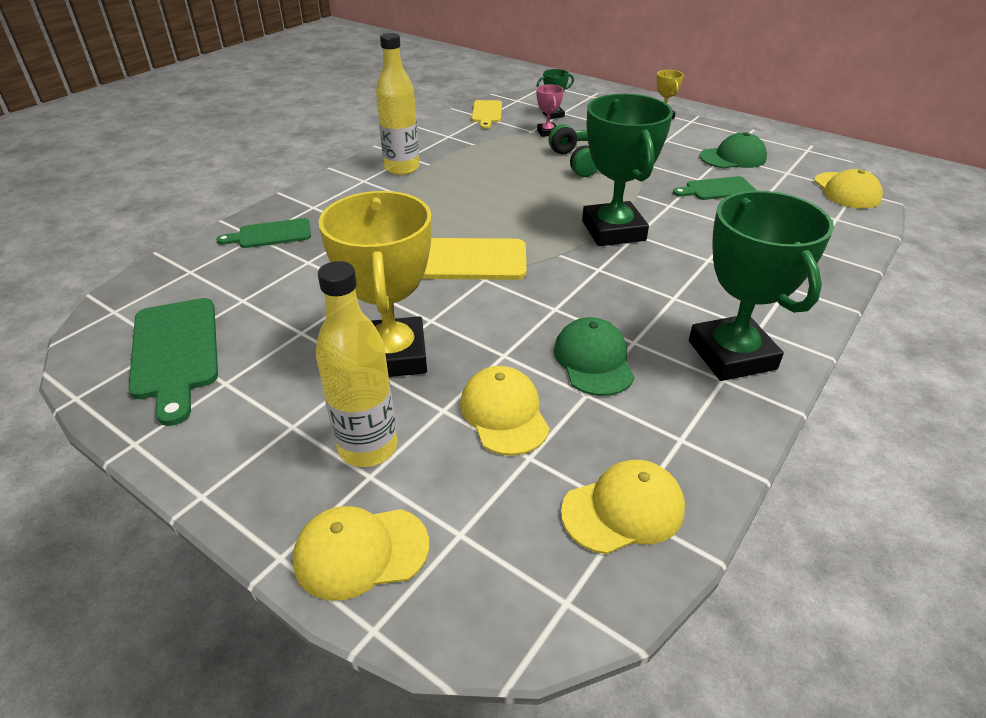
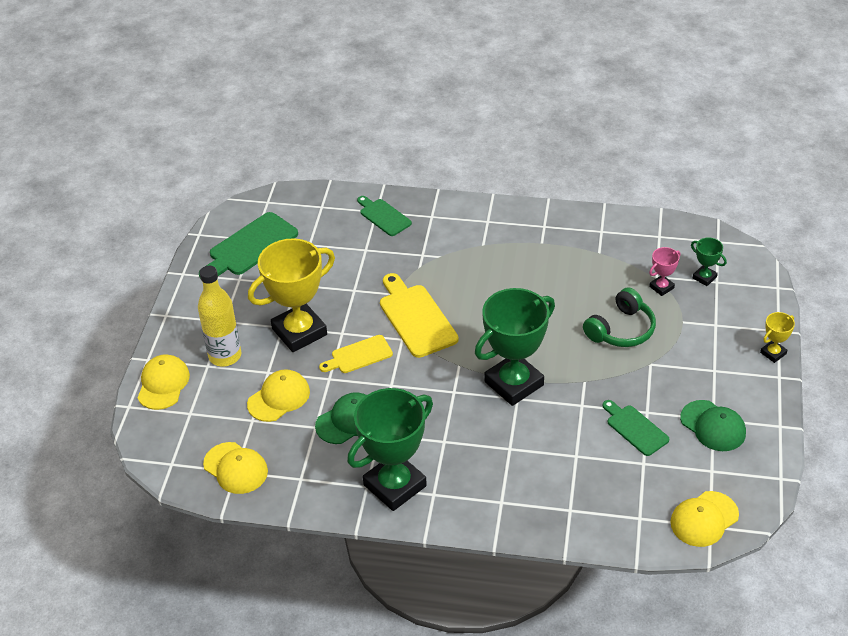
camera: 65 degrees right, 5 degrees up
(361, 552) = (163, 384): yellow cap -> yellow cap turned 45 degrees clockwise
(402, 168) = (522, 231): yellow bottle -> none
(487, 113) = (669, 234): yellow cutting board -> yellow cutting board (359, 355)

